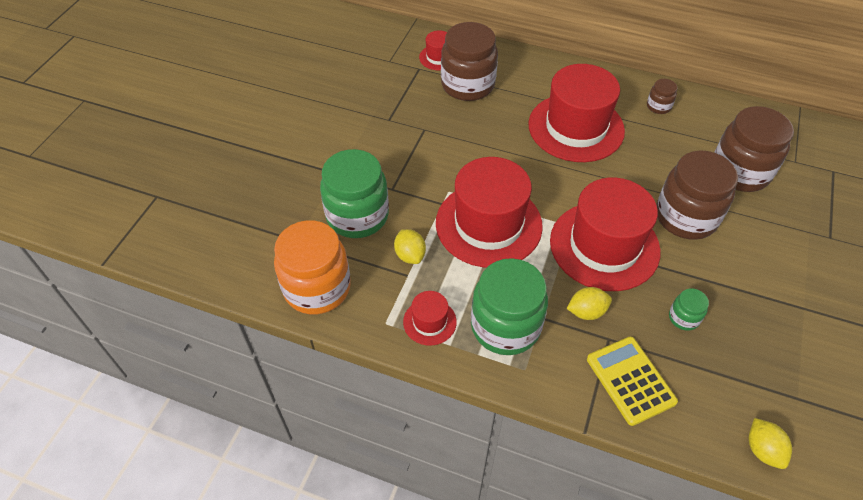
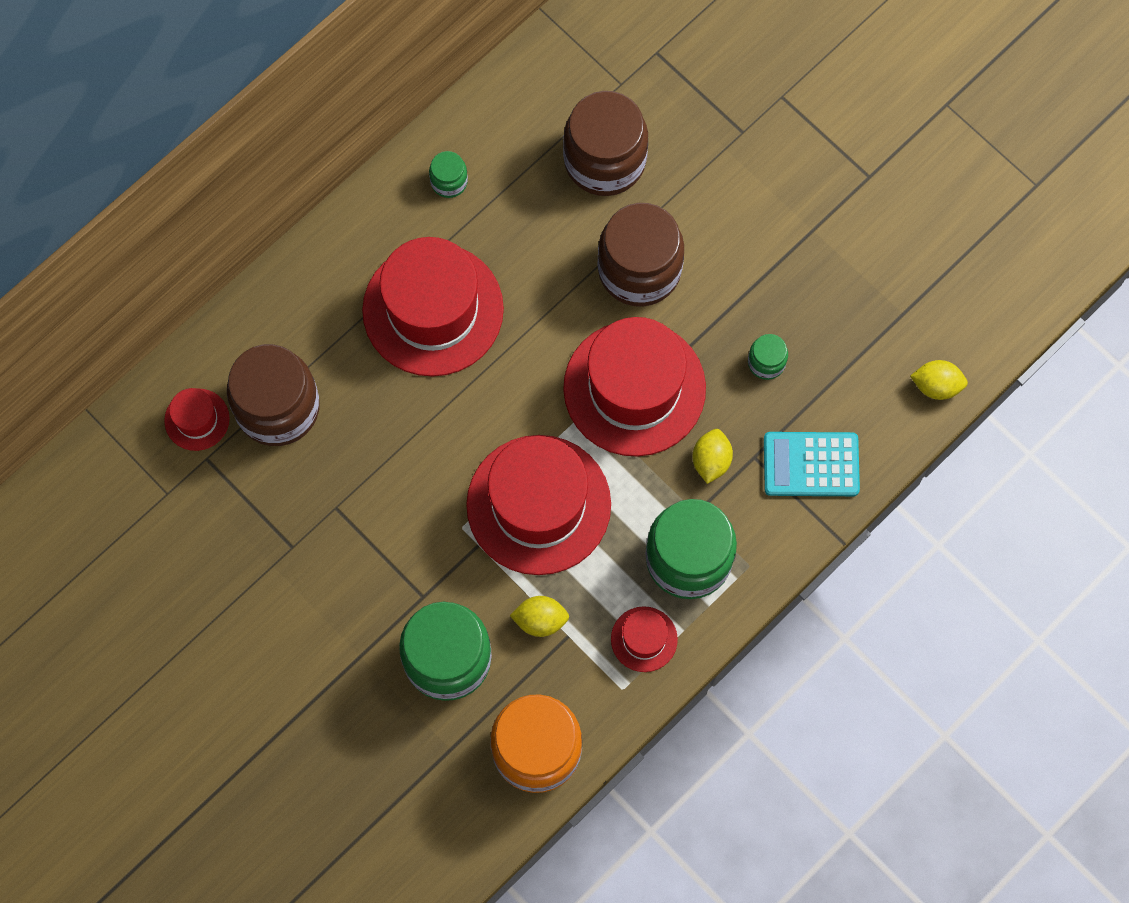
camera: 65 degrees left, 20 degrees up
(630, 380) = (811, 464): yellow calculator -> turquoise calculator
(658, 106) = (449, 181): brown jar -> green jar

